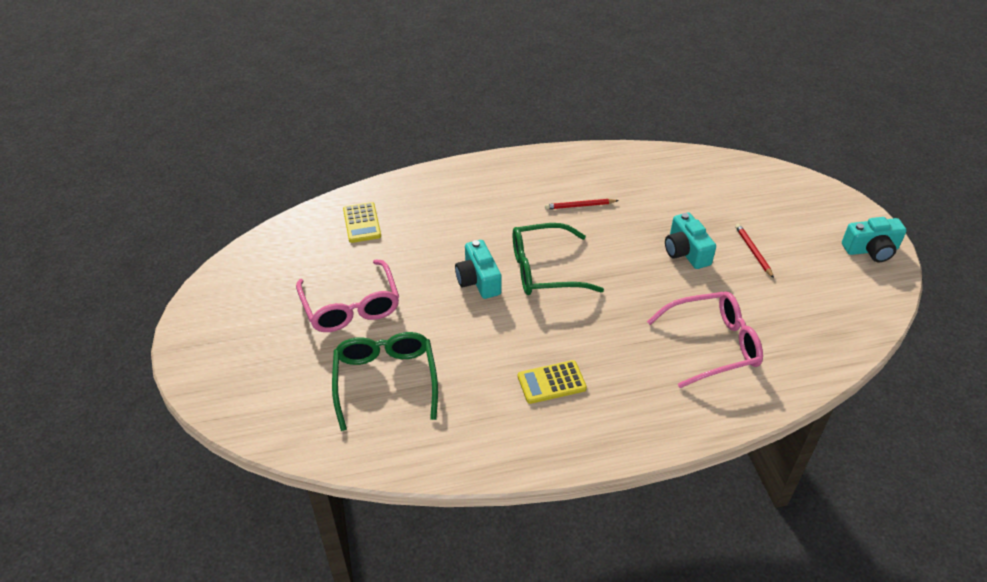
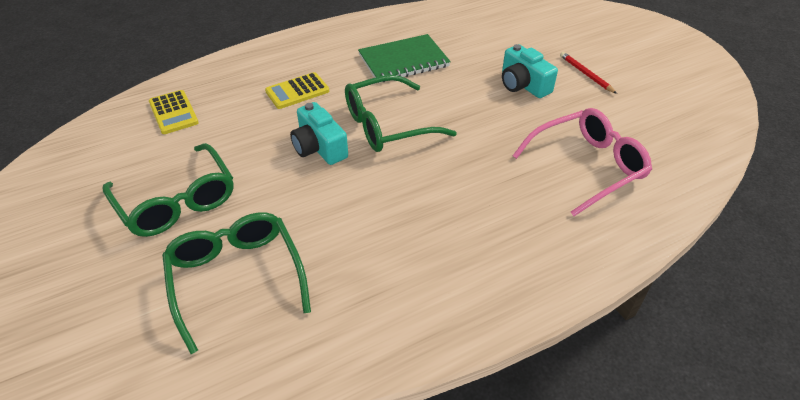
camera: 15 degrees left, 0 degrees up
(351, 307) = (177, 202): pink glasses -> green glasses
(551, 382) = (434, 239): yellow calculator -> yellow calculator (297, 91)
(580, 206) = (403, 61): red pencil -> green notebook
(871, 250) = (689, 56): turquoise camera -> none

